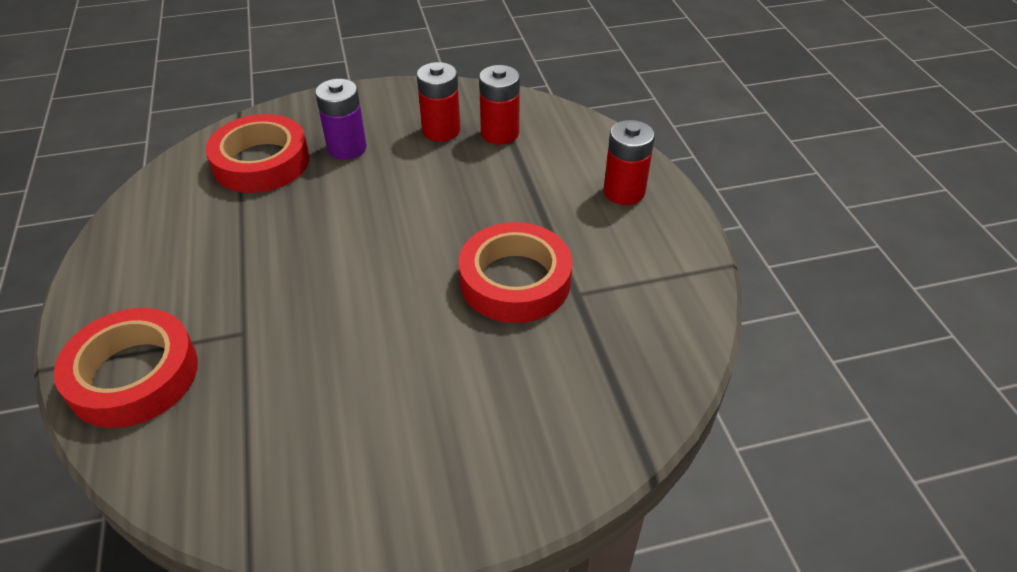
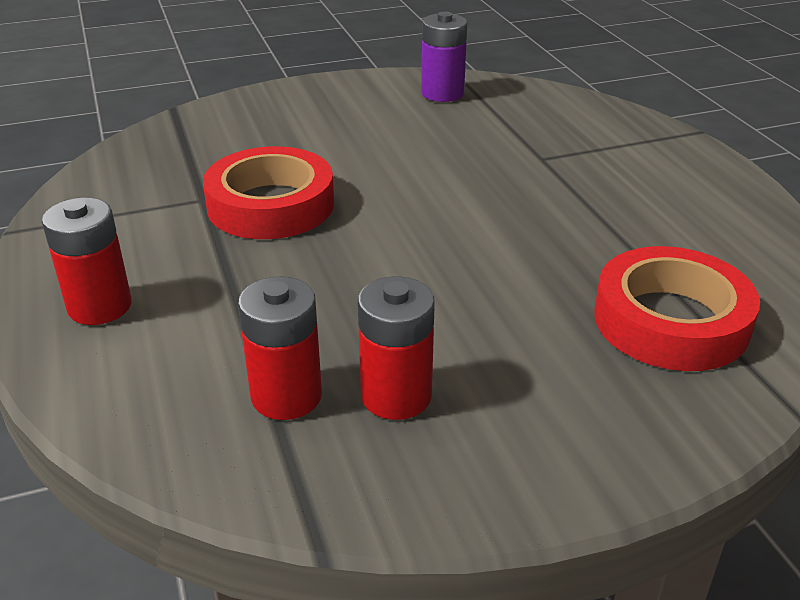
camera: 175 degrees right, 10 degrees down
(133, 375) = (615, 130): red tape -> none
(347, 148) = (549, 352): purple battery -> purple battery (442, 93)

